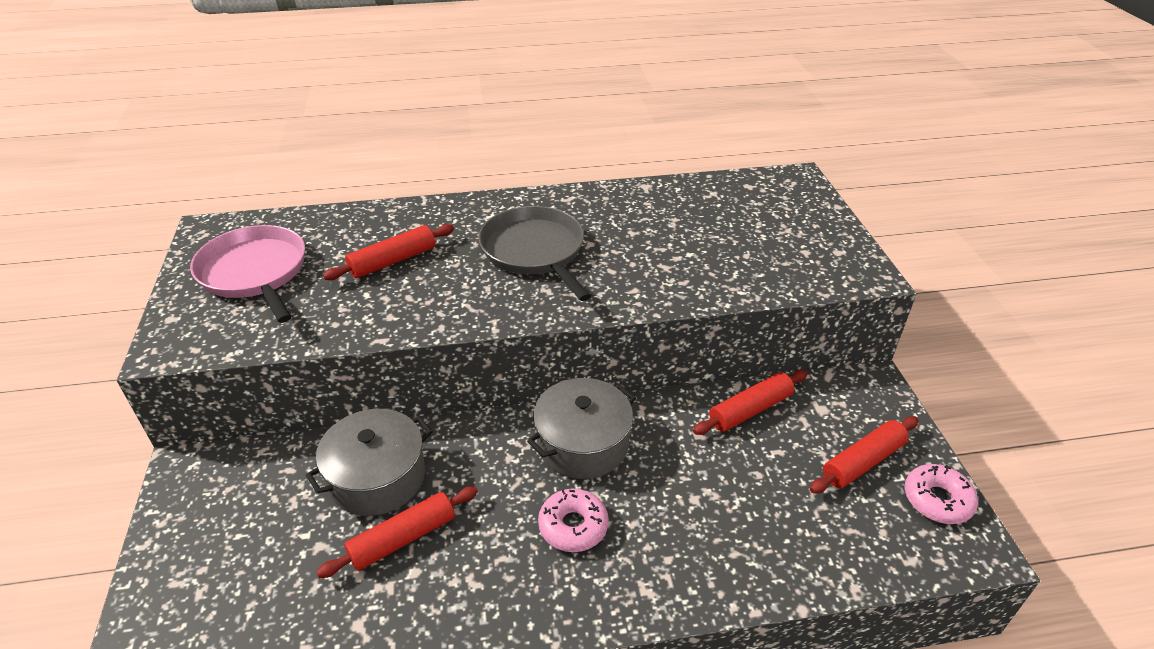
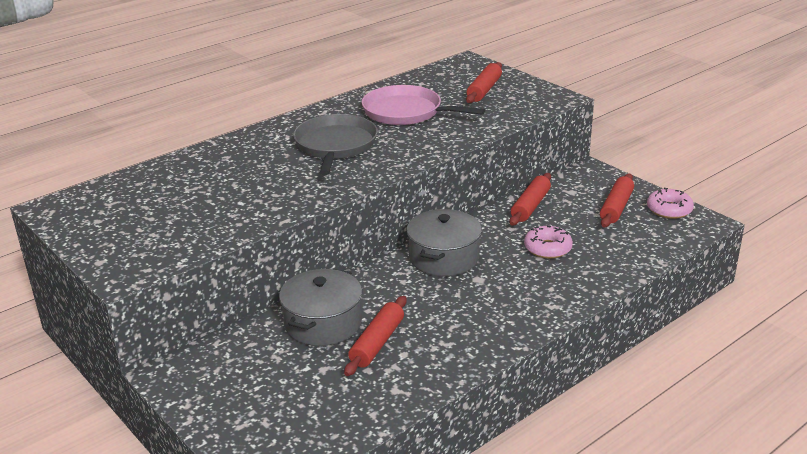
camera: 30 degrees left, 10 degrees down
(255, 273) = (132, 218): pink pan -> pink pan (406, 112)
(393, 261) = (236, 180): red rolling pin -> red rolling pin (484, 90)
(535, 251) = (335, 146): grey pan -> grey pan turned 60 degrees clockwise
(573, 526) = (480, 296): pink donut -> pink donut (547, 248)

